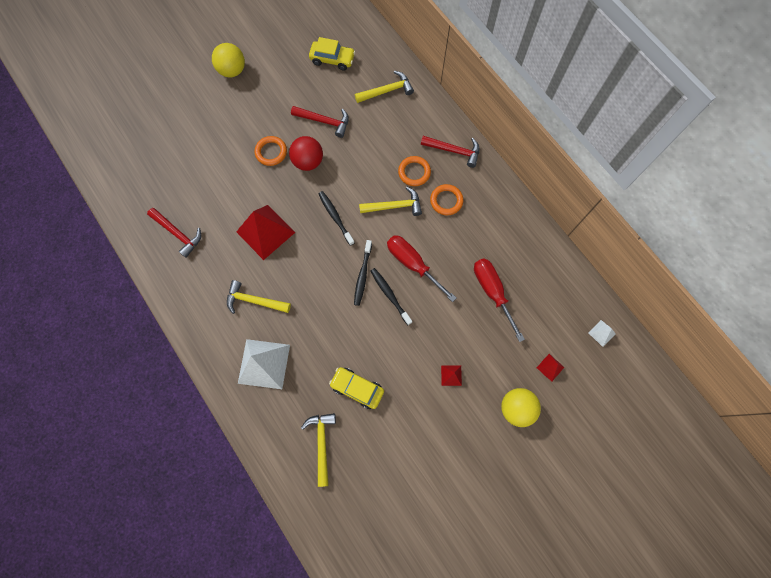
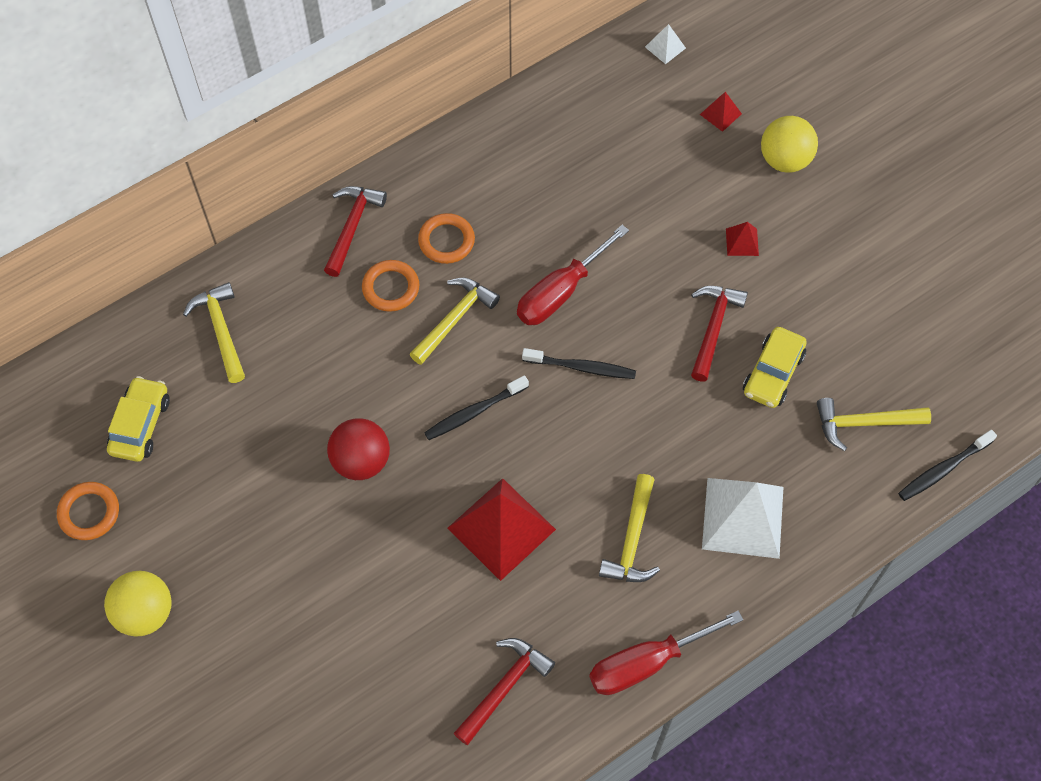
camera: 90 degrees left, 10 degrees down
(271, 152) = (338, 527): orange ring -> orange ring (89, 512)
(324, 121) = (278, 435): red hammer -> red hammer (713, 328)
(390, 295) = (615, 326): black toothbrush -> black toothbrush (943, 469)
(394, 206) = (454, 319): yellow hammer -> yellow hammer turned 45 degrees clockwise
(492, 292) = (605, 182): red screwdriver -> red screwdriver (646, 663)

